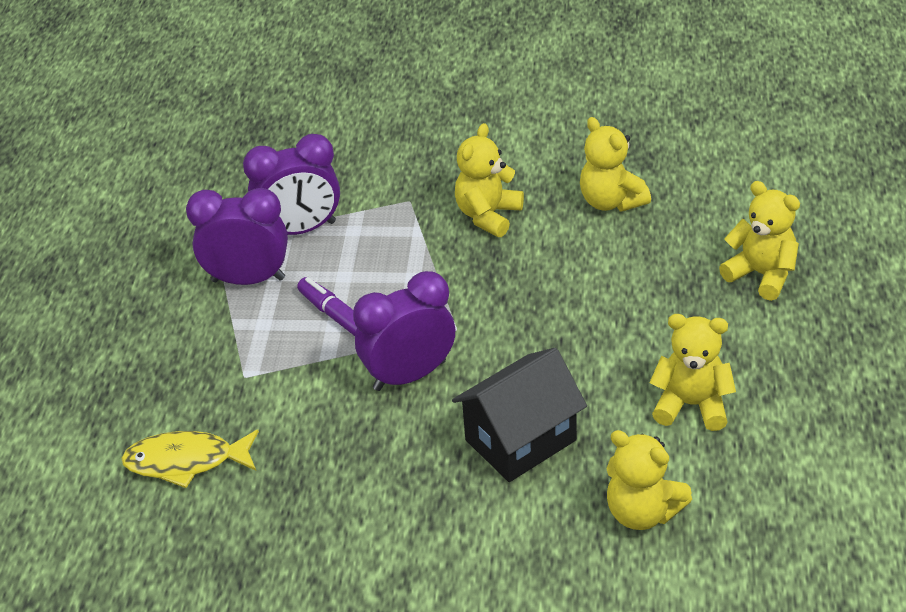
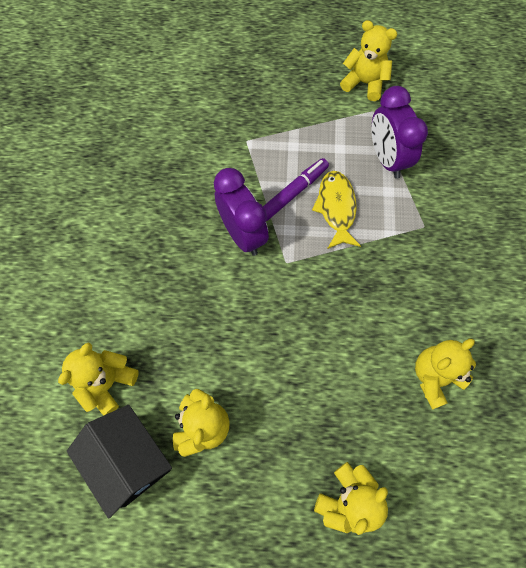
camera: 85 degrees right, 25 degrees up
(186, 461) = (179, 119): yellow fish -> yellow fish (336, 208)
(248, 279) = (335, 133): purple clock -> none
(488, 215) = (410, 282): yellow teddy bear -> yellow teddy bear (364, 83)
(520, 440) = (179, 305): black house -> black house (130, 461)

